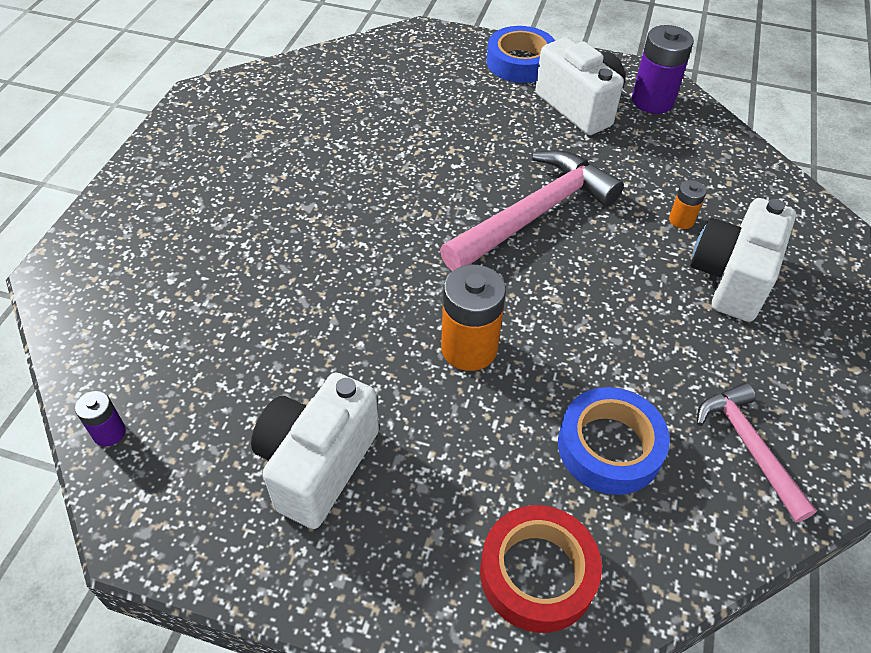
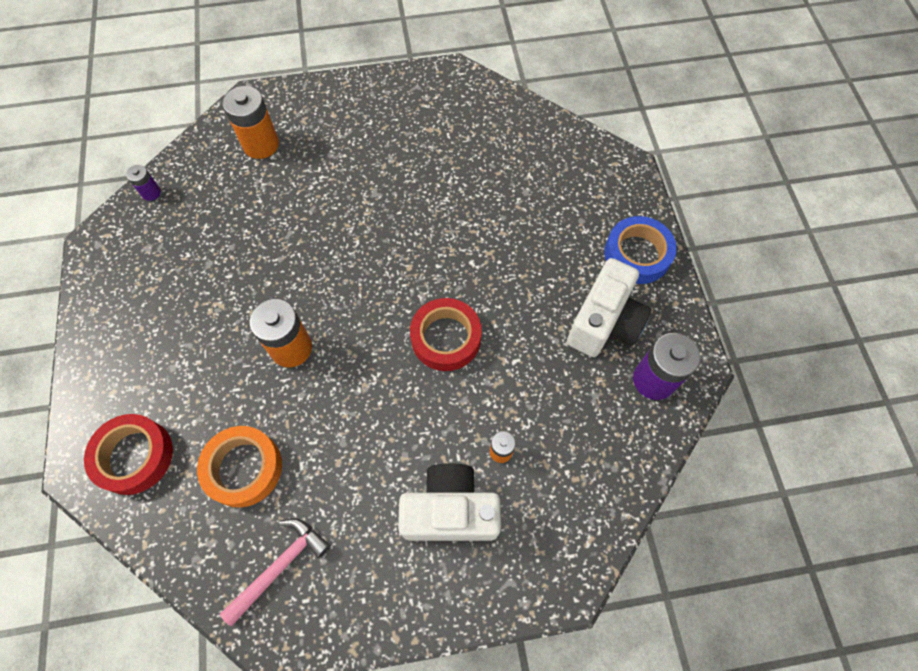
camera: 65 degrees right, 15 degrees up
(141, 285) = (261, 144): none -> orange battery
(317, 464) = (167, 304): white camera -> none
(533, 214) = (446, 338): pink hammer -> red tape
(609, 447) = (243, 468): blue tape -> orange tape

